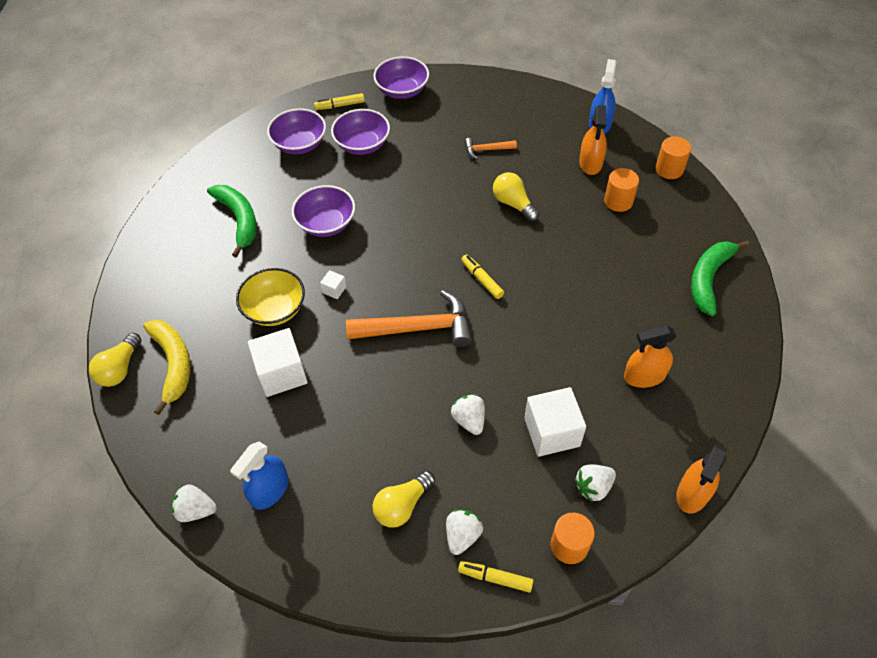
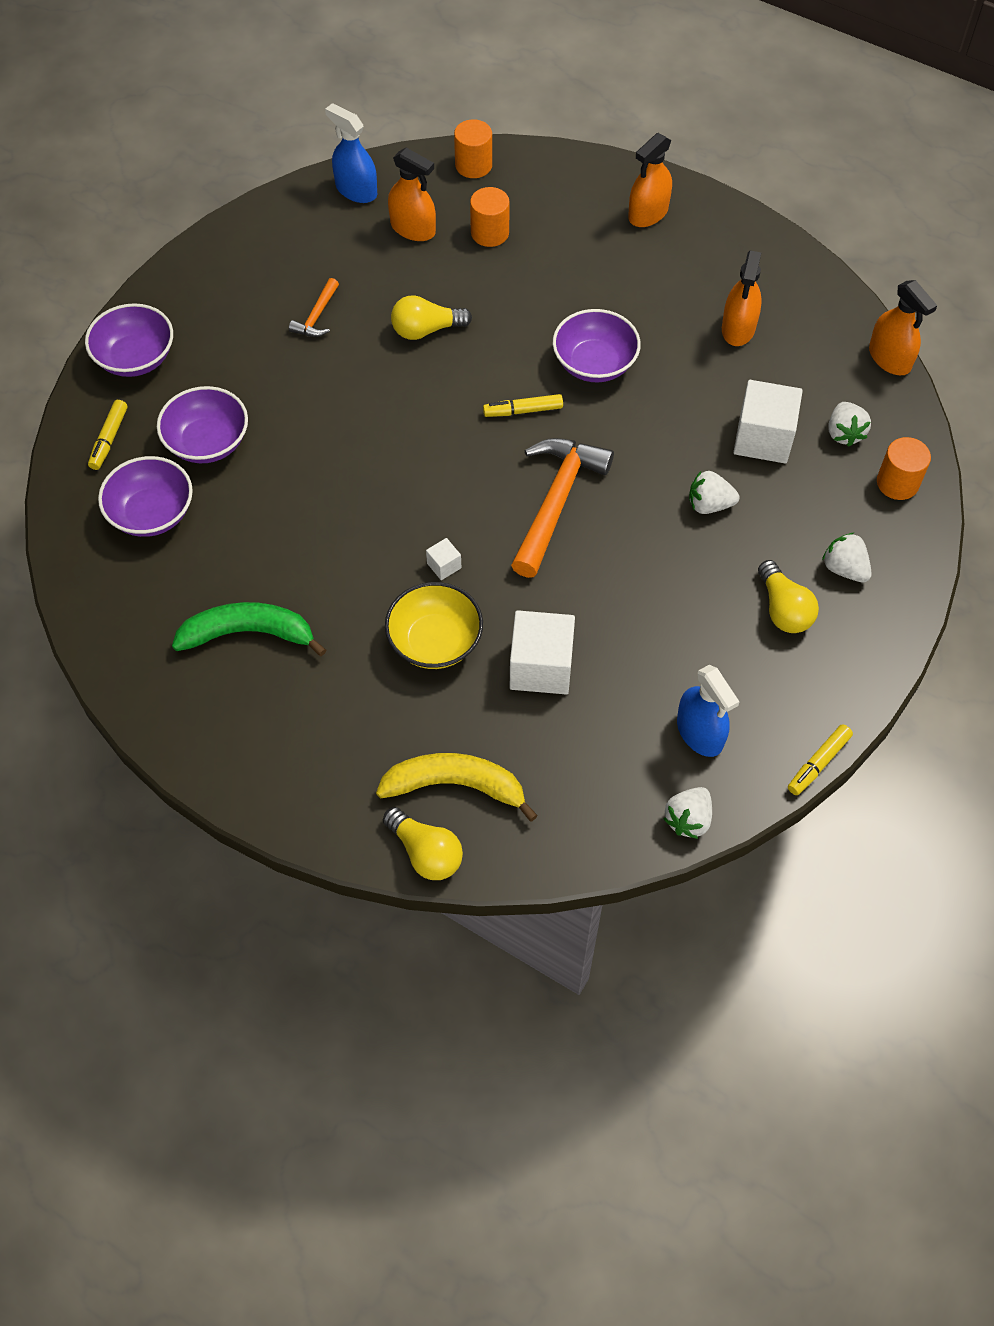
camera: 65 degrees left, 5 degrees up
(326, 224) = (325, 535): purple bowl -> purple bowl (594, 363)
(495, 578) = (903, 560): yellow marker -> yellow marker (818, 763)
(709, 278) = (648, 213): green banana -> orange spray bottle

